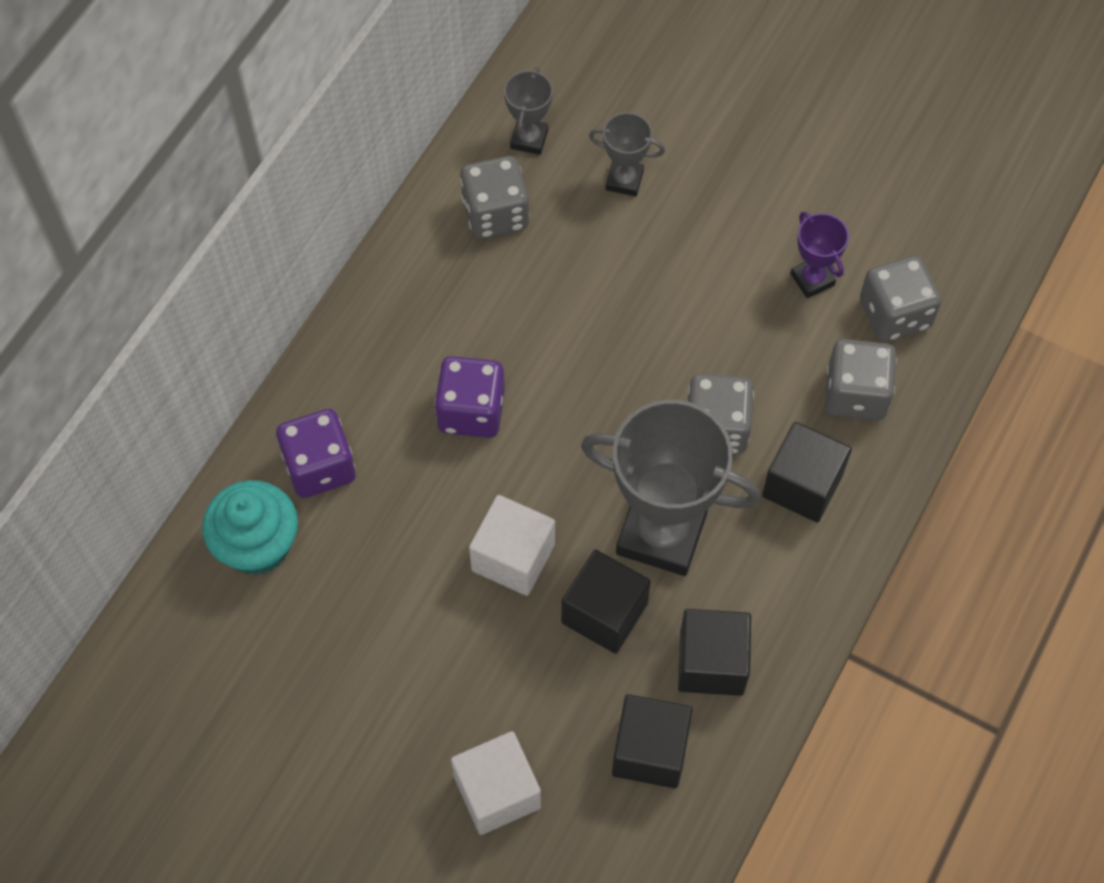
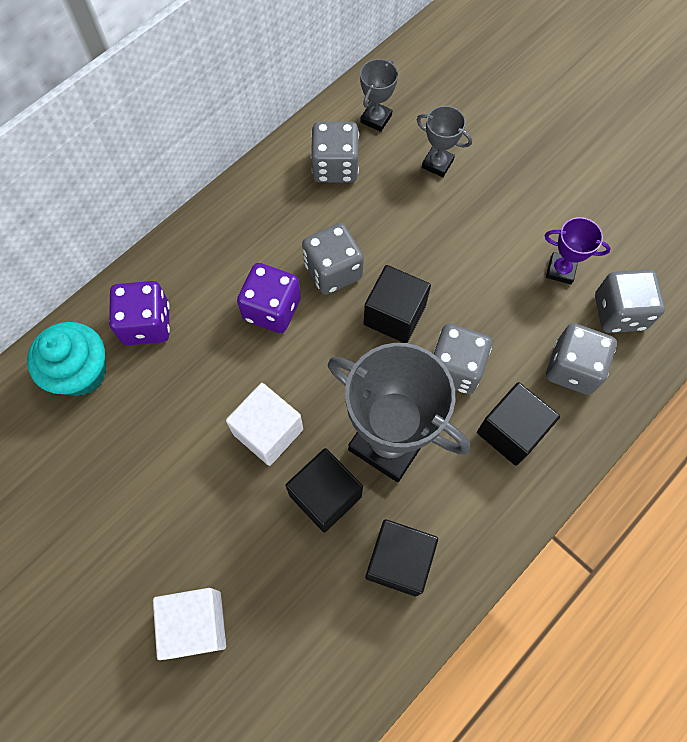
camera: 15 degrees right, 5 degrees up
(533, 346) = (333, 271): none -> grey dice
(650, 751) = (328, 623): black cube -> black cube (394, 315)
(812, 279) = (560, 270): purple trophy -> purple trophy turned 60 degrees counterclockwise

